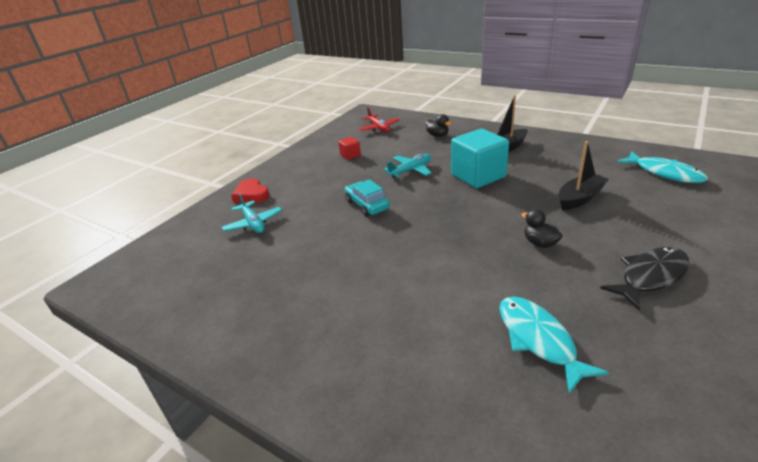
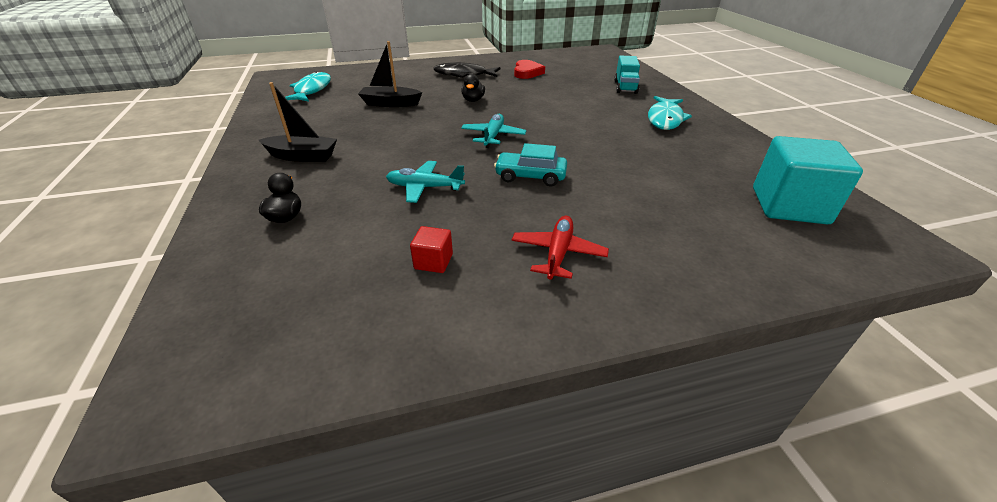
camera: 140 degrees left, 5 degrees up
(251, 194) = (653, 276): red heart -> red heart (527, 72)
(253, 223) = (675, 223): turquoise plane -> turquoise plane (493, 136)
(367, 205) = (530, 176): turquoise car -> turquoise car turned 90 degrees clockwise
(379, 128) = (282, 301): red plane -> red plane (558, 253)
(444, 399) = (625, 87): none -> turquoise truck
(478, 176) = (394, 148): turquoise cube -> turquoise cube (789, 206)
(538, 340) = (556, 82): turquoise fish -> turquoise fish (665, 119)

